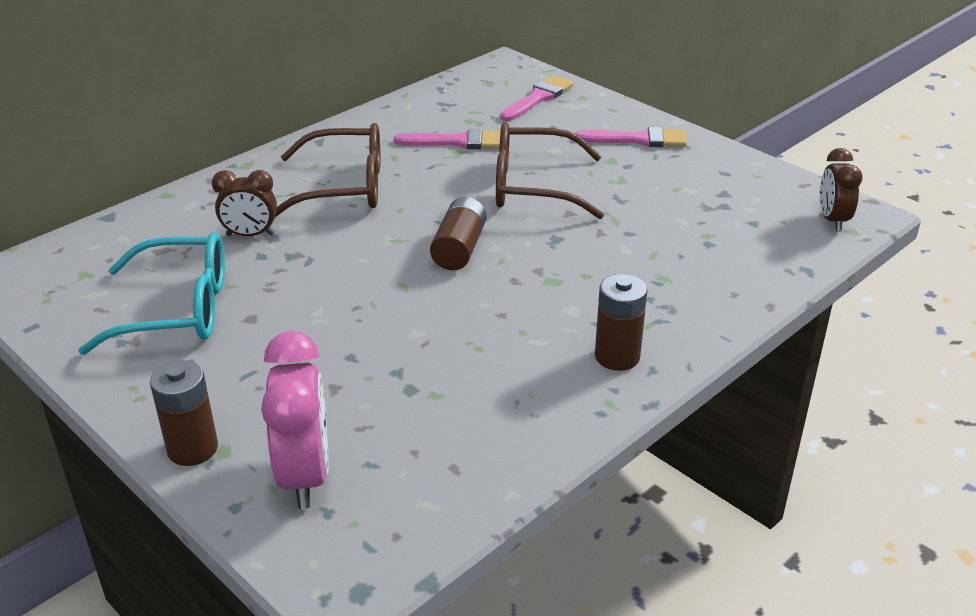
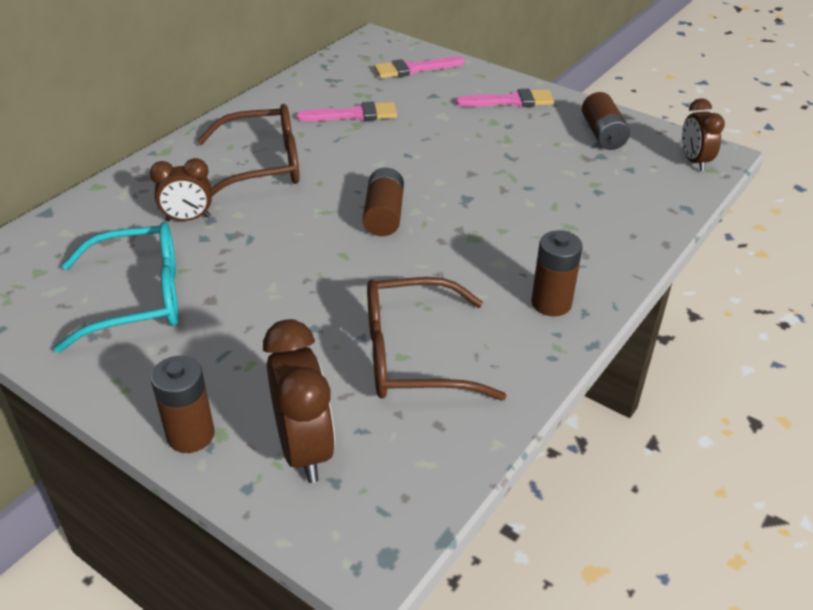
camera: 10 degrees left, 5 degrees up
(305, 475) = (304, 449): pink clock -> brown clock
(534, 187) = (433, 151): brown glasses -> brown glasses (414, 355)
(538, 98) = (413, 69): pink brush -> pink brush turned 135 degrees counterclockwise
(733, 183) = (603, 134): none -> brown battery

